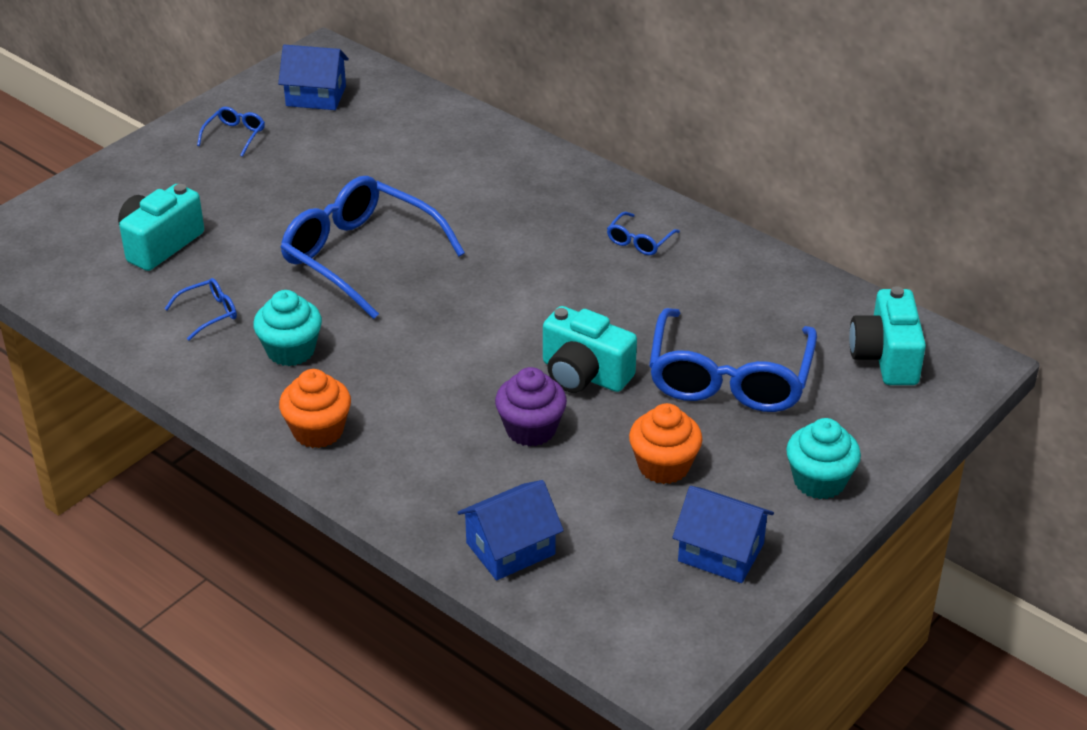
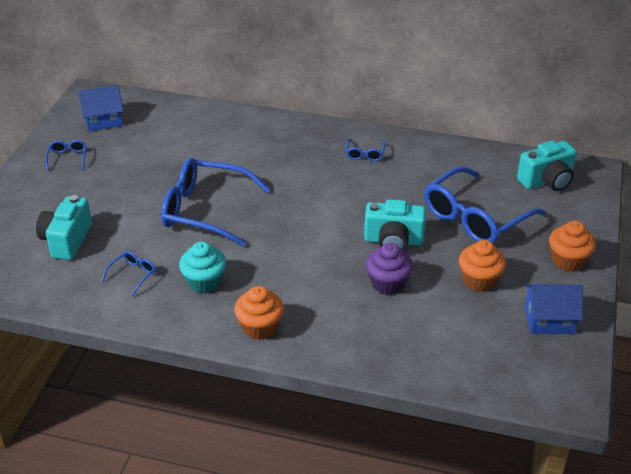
camera: 25 degrees left, 0 degrees up
(510, 548) = (431, 360): blue house -> none
(729, 378) = (475, 217): blue glasses -> blue glasses turned 60 degrees clockwise
(819, 481) = (568, 261): turquoise cupcake -> orange cupcake
(885, 357) = (547, 181): turquoise camera -> turquoise camera turned 90 degrees counterclockwise

